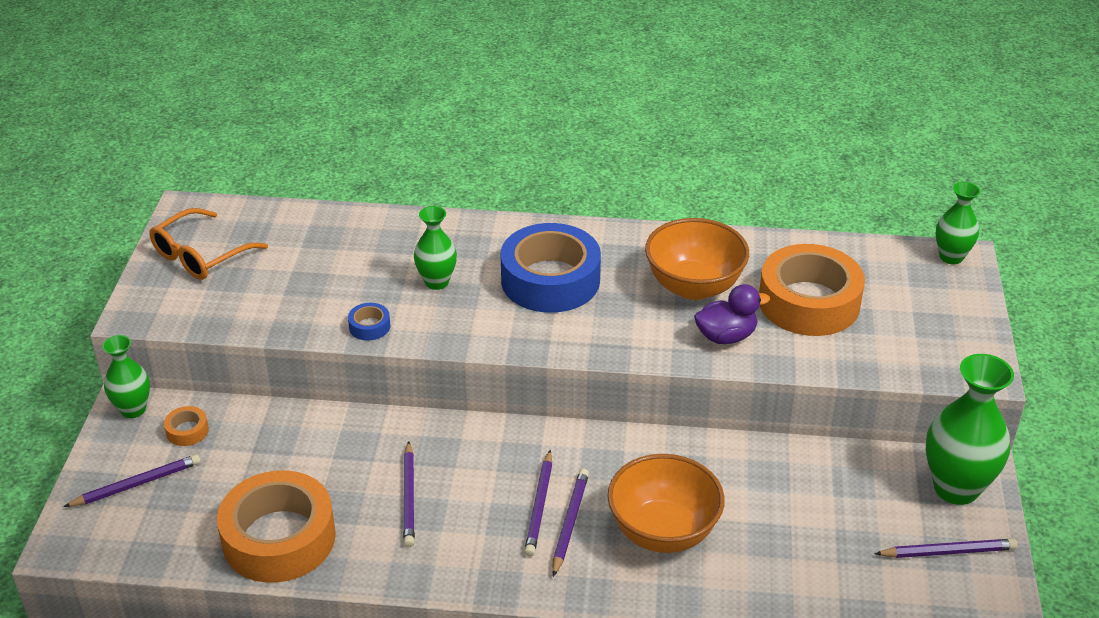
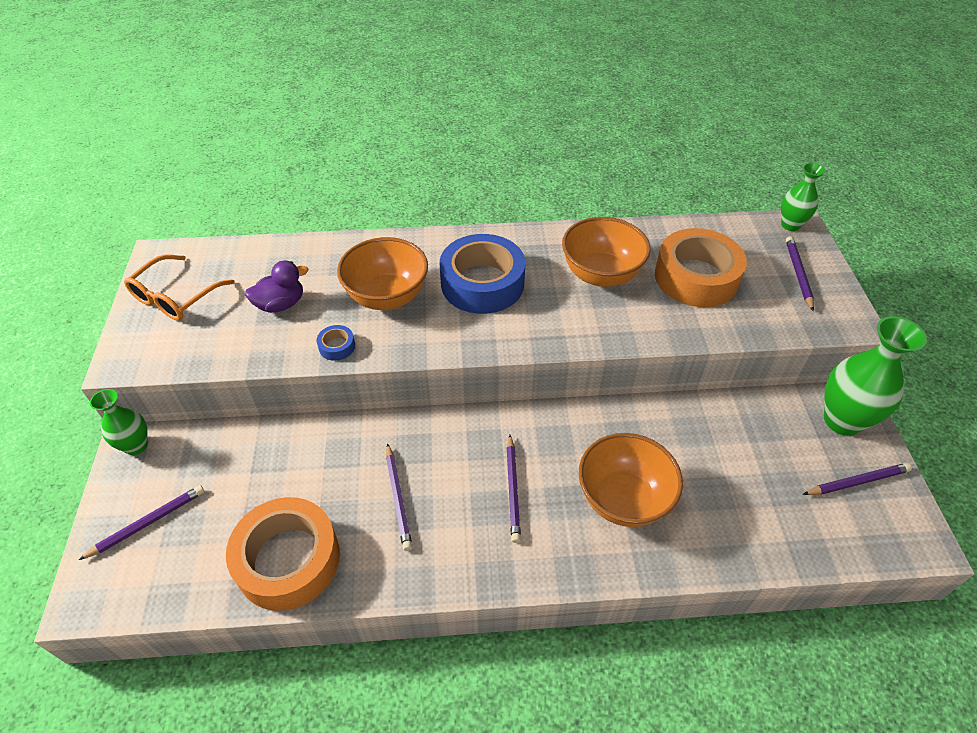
camera: 10 degrees left, 10 degrees up
(187, 431) = (188, 460): orange tape -> none
(437, 282) = (387, 297): green vase -> orange bowl
(570, 522) = (543, 502): purple pencil -> purple pencil (798, 274)
(726, 336) = (640, 316): purple duck -> purple duck (281, 304)

